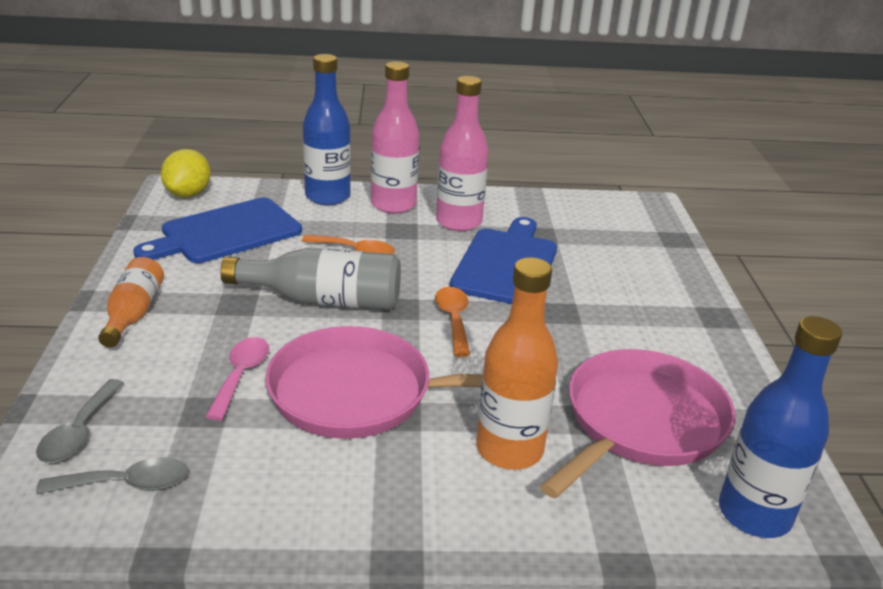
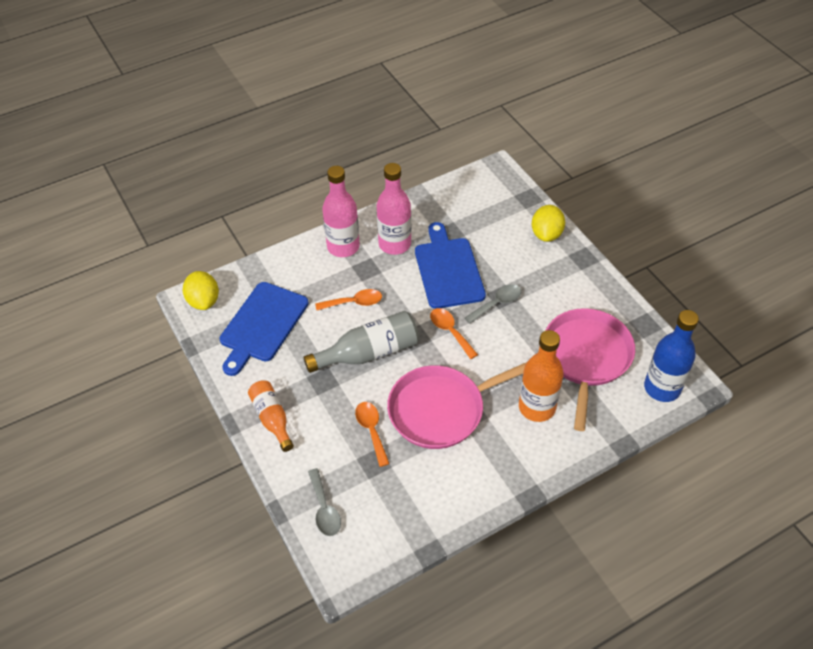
camera: 25 degrees left, 20 degrees up
(127, 484) = (377, 524): grey spoon -> grey spoon (497, 303)
(241, 375) = (371, 430): pink spoon -> orange spoon
(327, 197) = (296, 259): blue bottle -> none
(676, 277) = (546, 234): none -> yellow lemon

